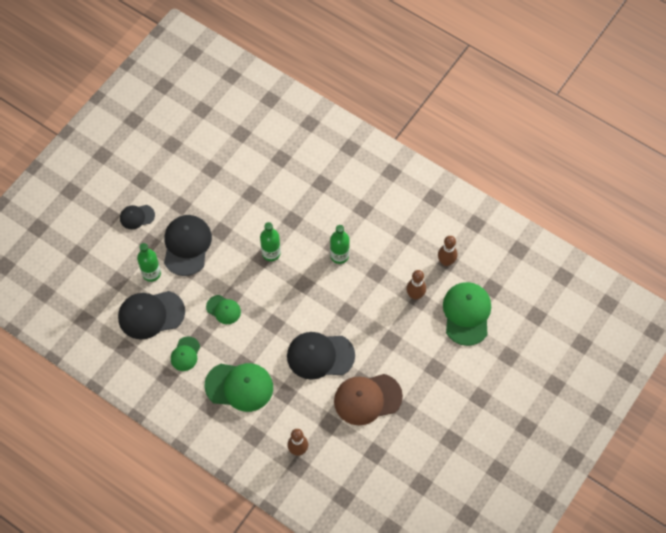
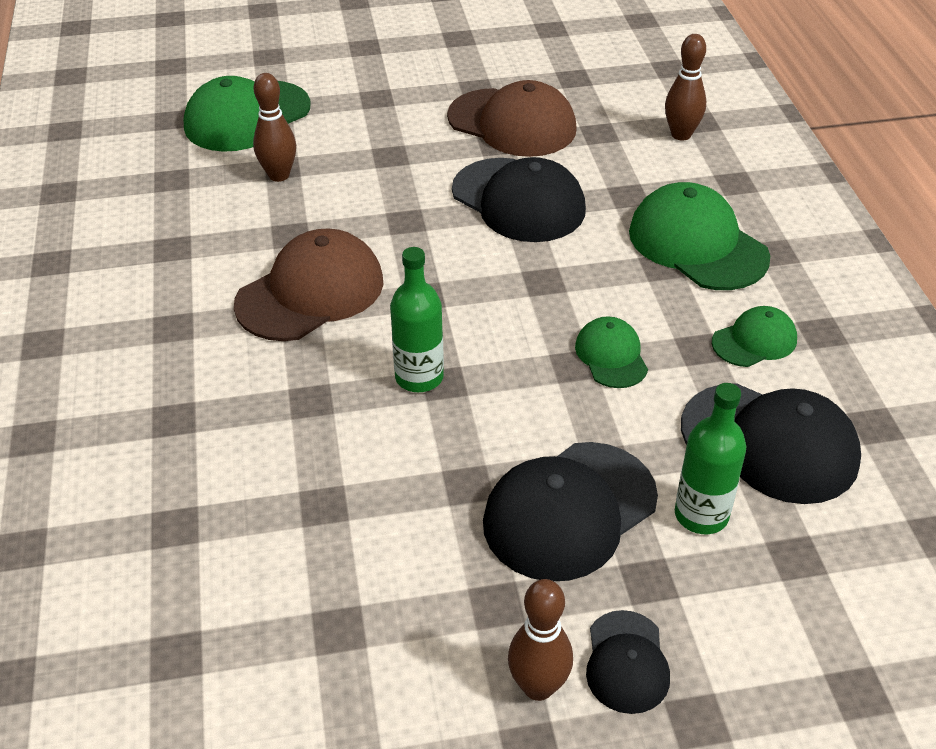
camera: 135 degrees left, 20 degrees down
(137, 217) = (626, 662): black cap -> black cap turned 60 degrees clockwise
(339, 255) = (311, 292): green bottle -> brown cap
(446, 261) = (174, 180): brown bowling pin -> brown bowling pin (538, 686)

